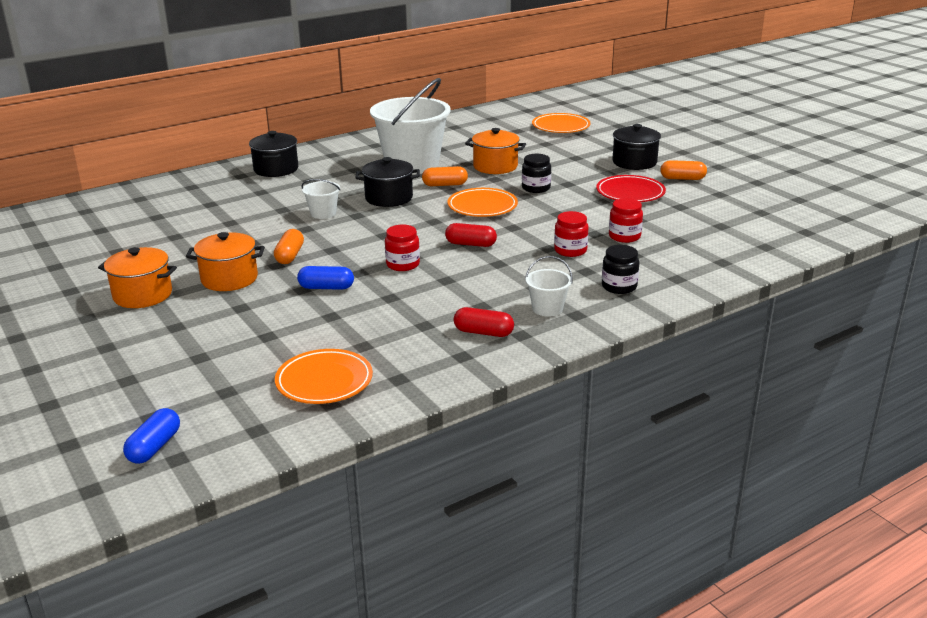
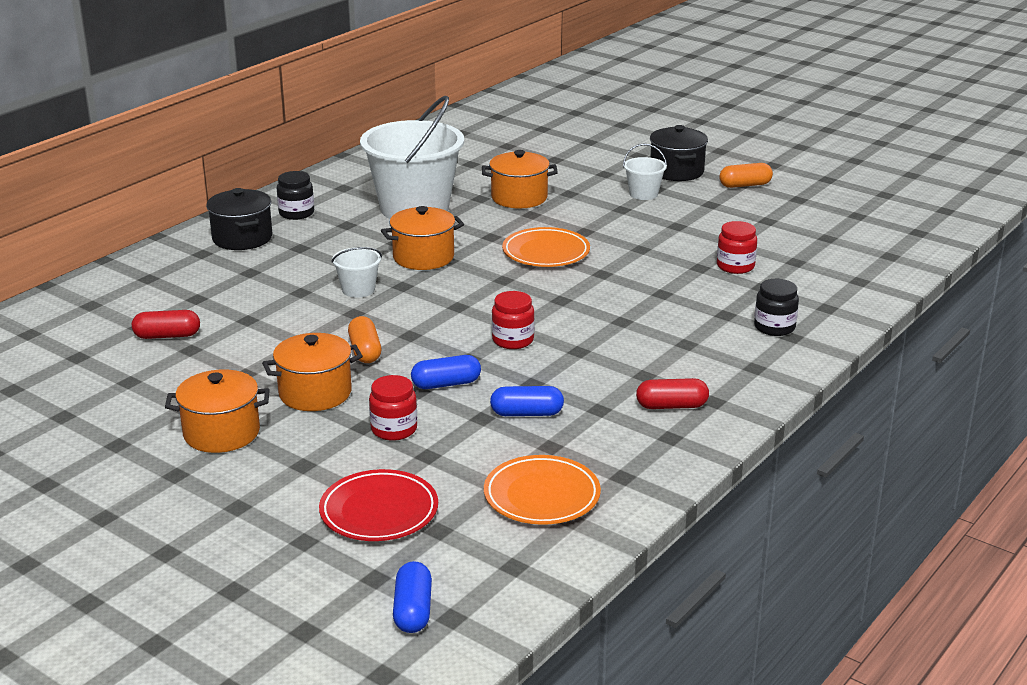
camera: 20 degrees left, 0 degrees up
(366, 319) = (527, 413): none -> blue capsule
(389, 198) = (423, 257): black pot -> orange pot
(445, 185) = (478, 230): orange capsule -> none
(470, 244) = (571, 302): red capsule -> red capsule (167, 336)
(536, 188) = (590, 220): black jar -> black jar (296, 213)
(547, 308) = (718, 366): white bucket -> white bucket (643, 194)
(560, 127) = (555, 134): orange plate -> none
(570, 250) = (689, 292): red jar -> red jar (394, 429)
(630, 193) = (701, 211): red plate -> red plate (379, 511)

